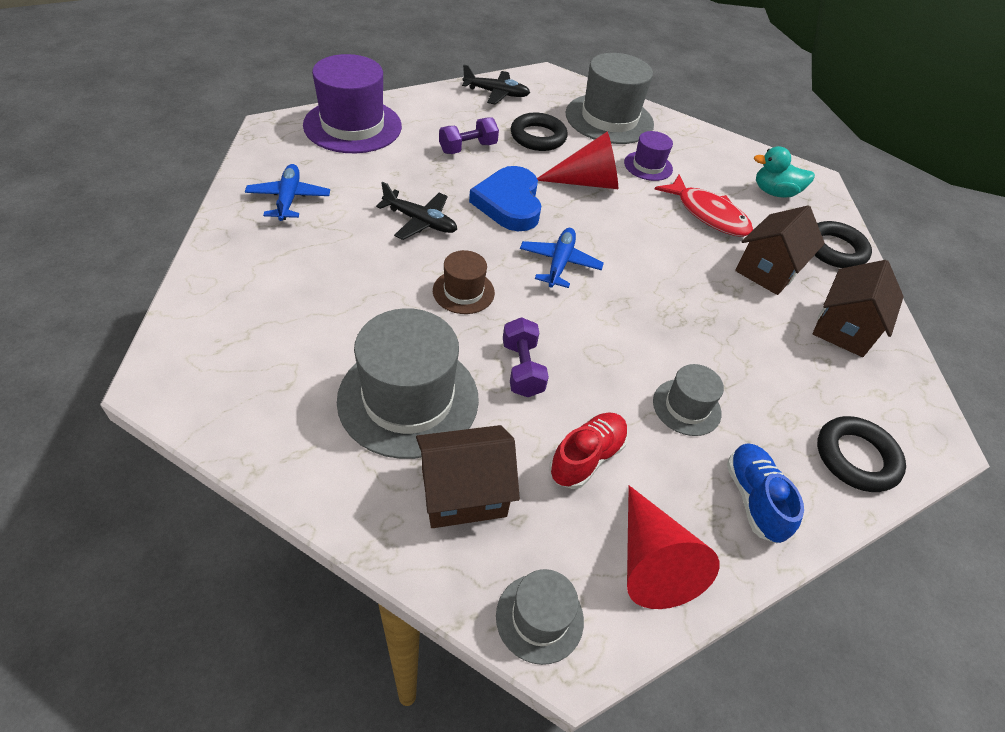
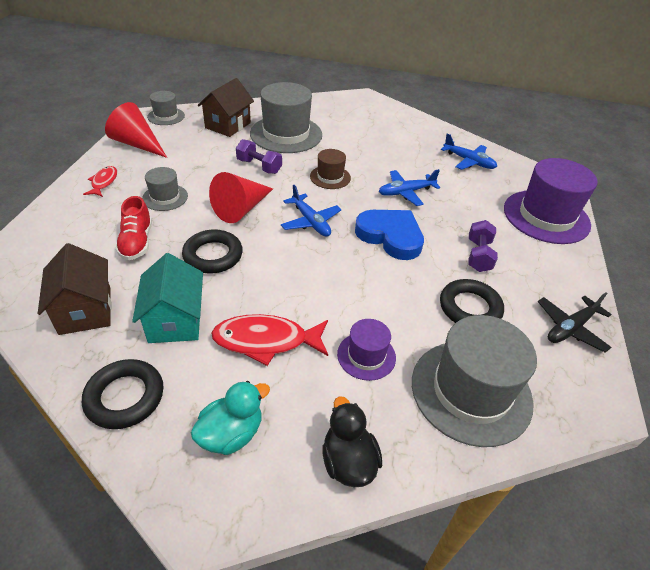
camera: 135 degrees right, 5 degrees down
(420, 221) = (405, 192): black plane -> blue plane
(586, 457) = (194, 156): red shoe -> red shoe (137, 242)
(587, 182) = (379, 293): red cone -> red cone (242, 209)
(717, 146) = (348, 461): none -> black duck
(753, 499) = (104, 182): blue shoe -> red fish
(768, 270) = (175, 320): brown house -> turquoise house
(856, 458) = (50, 229): black ring -> black ring (213, 255)

